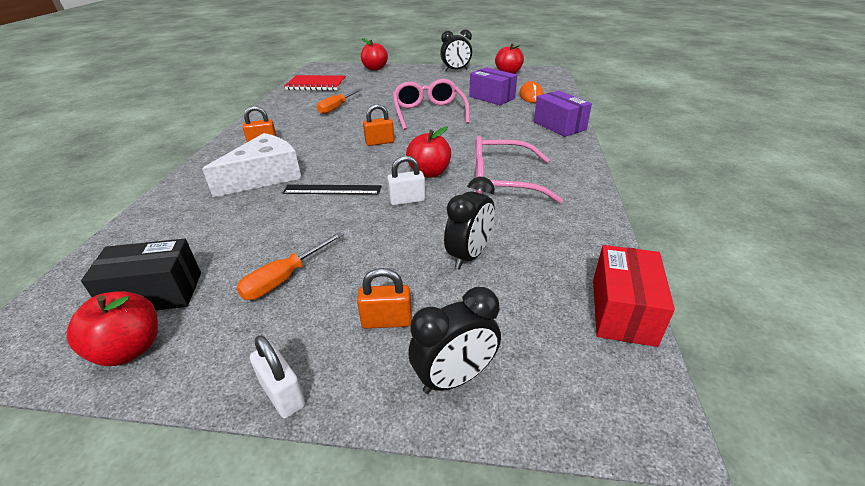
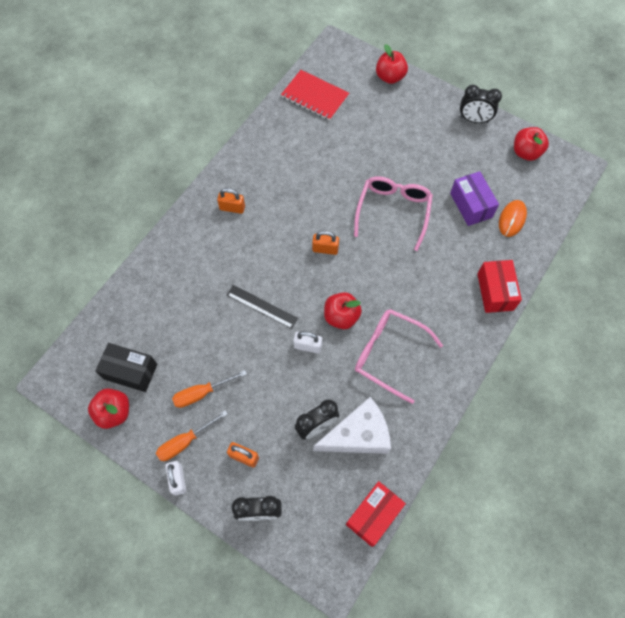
camera: 25 degrees right, 30 degrees up
(265, 176) = (220, 264): white cheese -> white cheese (358, 434)
(337, 108) = (315, 162): orange screwdriver -> orange screwdriver (185, 441)
(559, 126) = (495, 292): purple box -> red box

